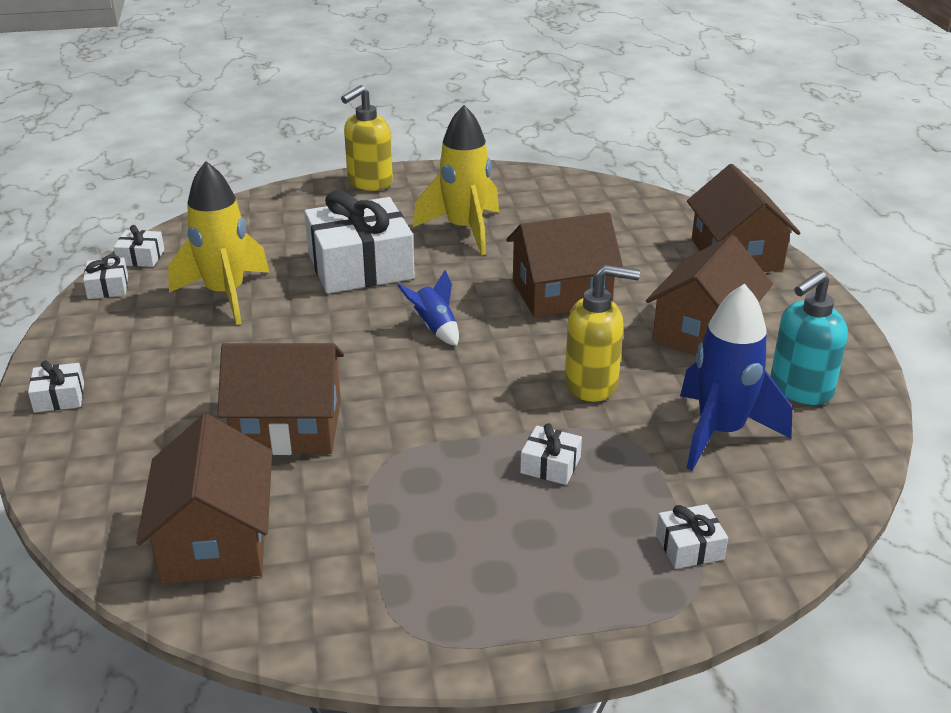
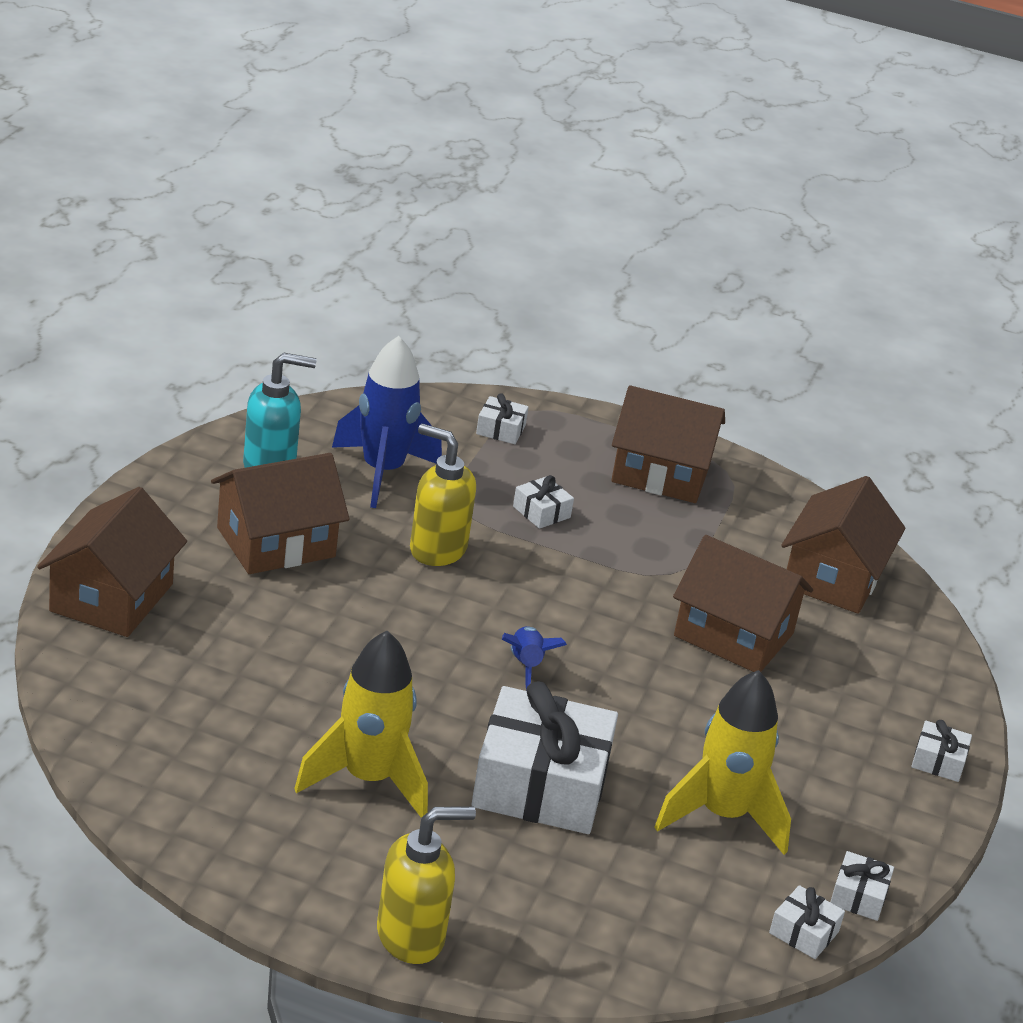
camera: 155 degrees left, 0 degrees up
(561, 293) = (357, 643): brown house -> brown house (661, 473)

